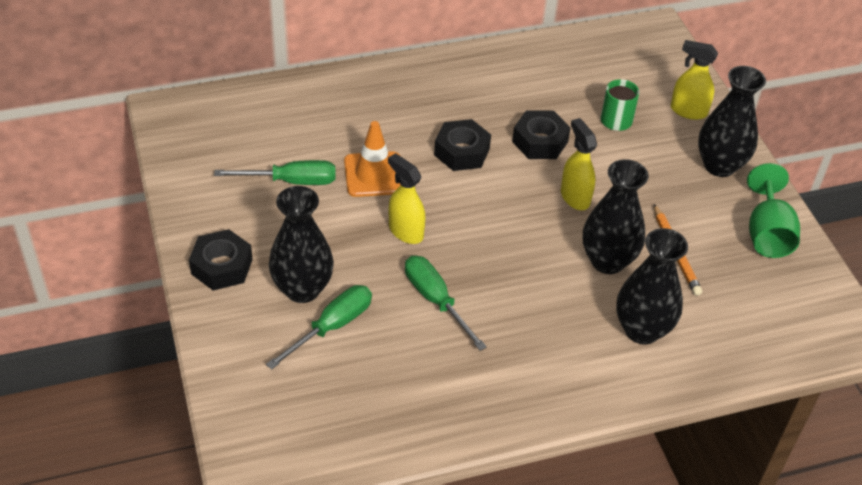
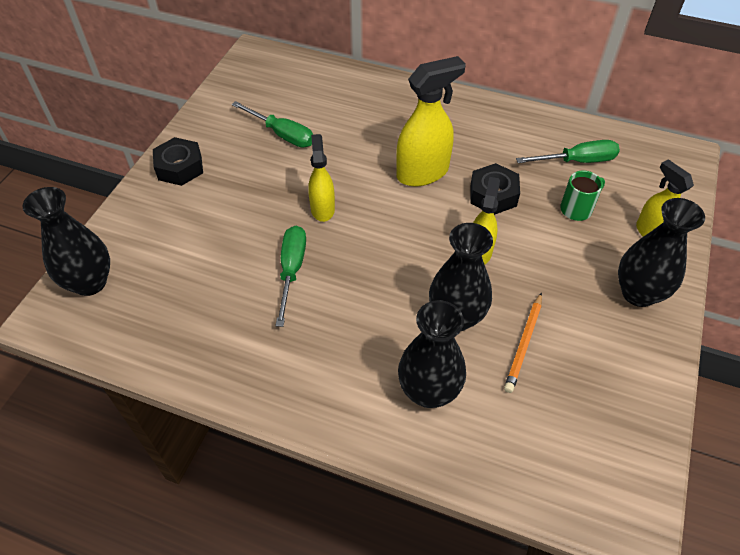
camera: 40 degrees right, 5 degrees up
(302, 289) = (212, 210): black vase -> black vase (90, 282)
(332, 327) = (203, 247): green screwdriver -> green screwdriver (577, 161)
(374, 174) = (342, 157): orange traffic cone -> none
(461, 152) = (423, 173): black nut -> yellow spray bottle
(767, 234) = (629, 377): green goblet -> none

